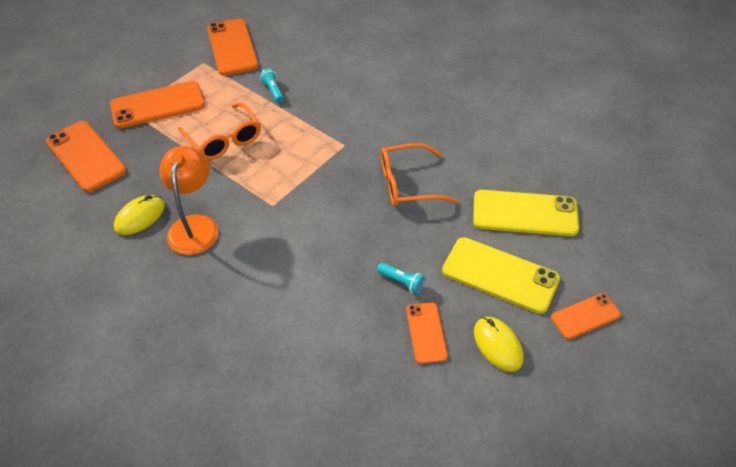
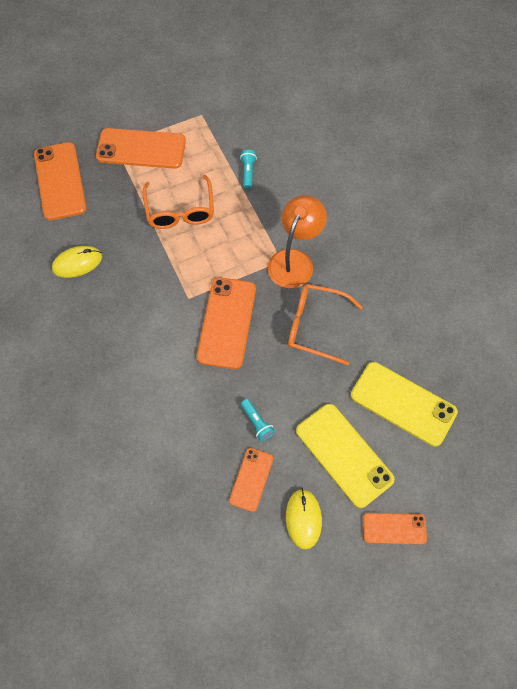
camera: 25 degrees right, 15 degrees up
(195, 225) = (116, 291): orange lamp -> orange lamp (294, 260)
(232, 47) = (235, 106): orange phone -> orange phone (227, 323)

